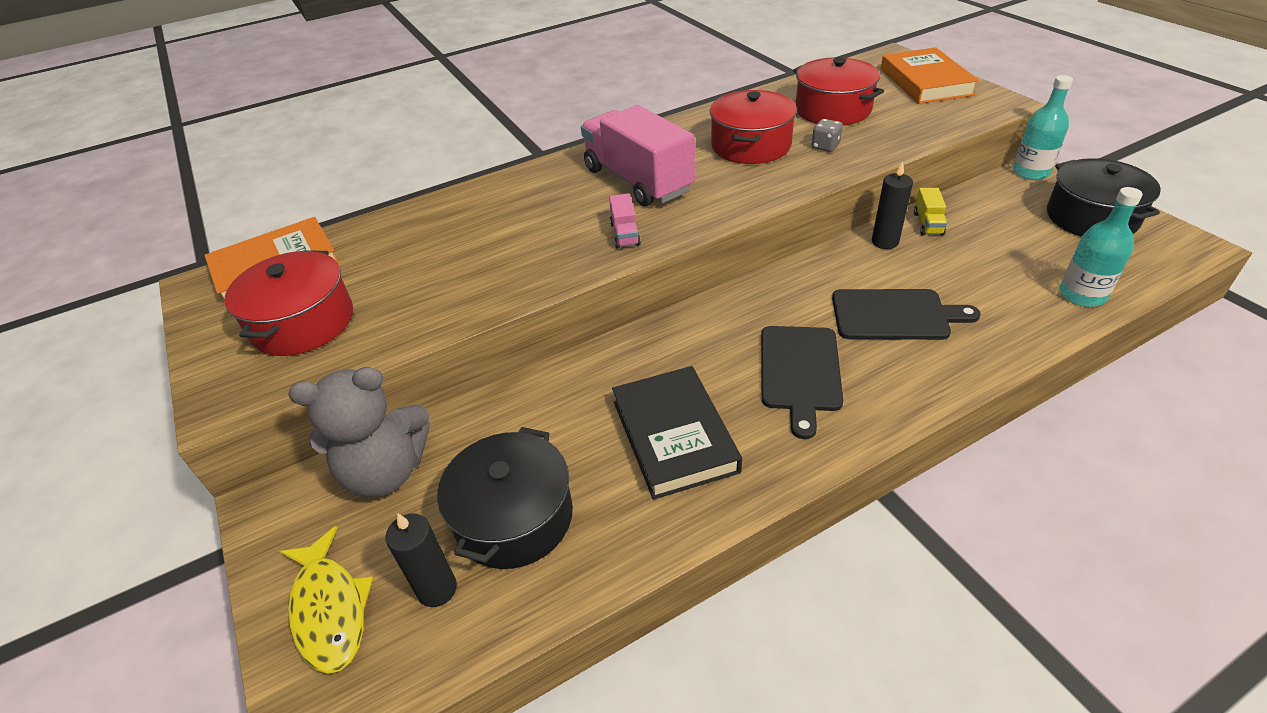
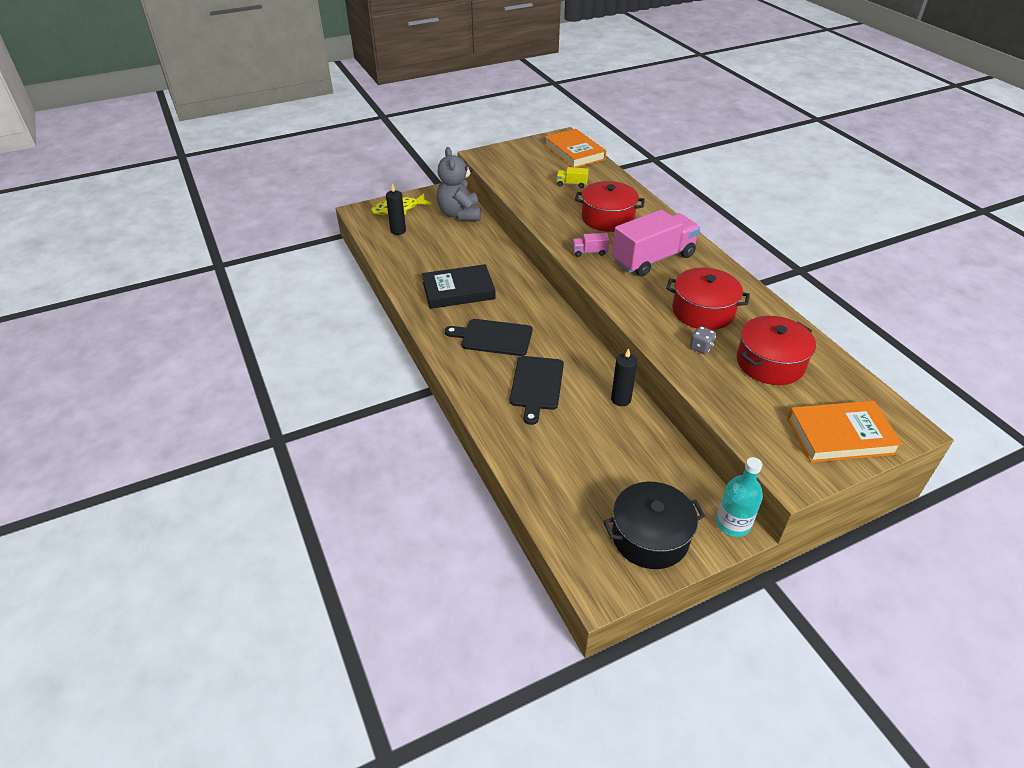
camera: 90 degrees right, 0 degrees up
(303, 322) = (529, 165): red pot -> red pot (607, 218)
(514, 517) = (425, 246): black pot -> none
(928, 224) = (644, 429): yellow truck -> yellow truck (571, 184)
(1082, 295) = (543, 487): turquoise bottle -> none

